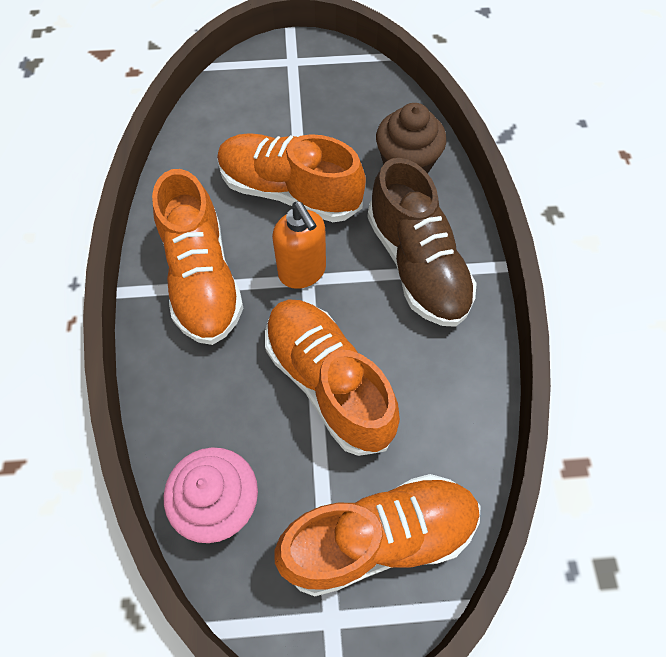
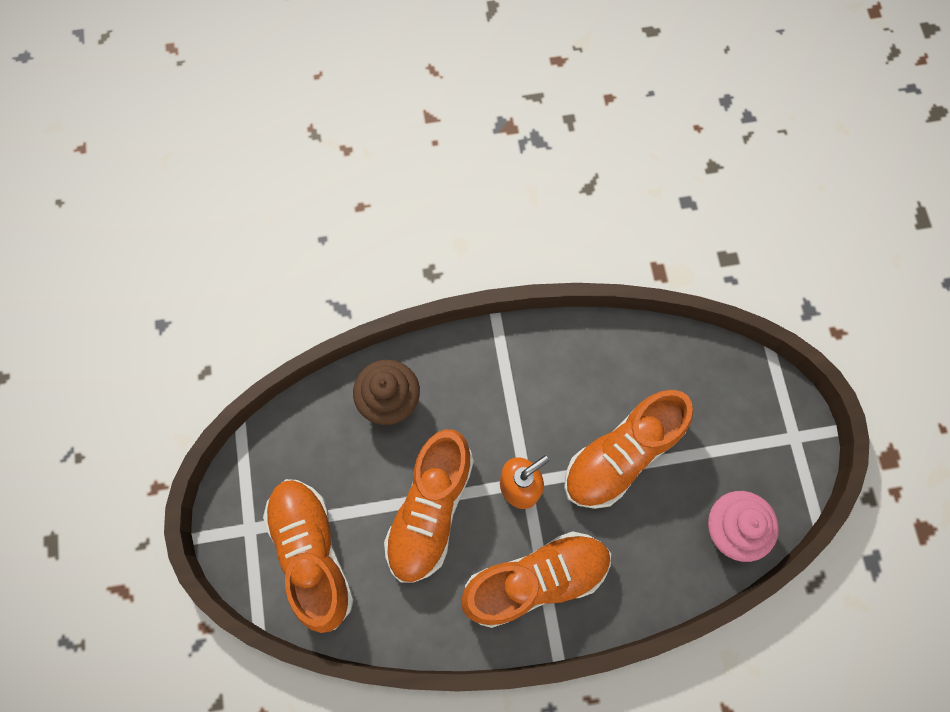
camera: 95 degrees left, 10 degrees up
(379, 537) = (735, 408): orange shoe -> orange shoe (312, 553)
(417, 265) = (502, 387): brown shoe -> none

